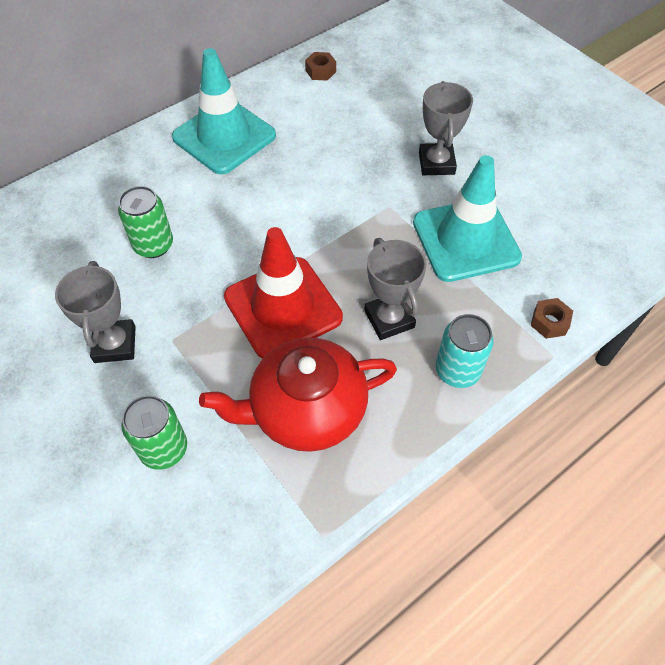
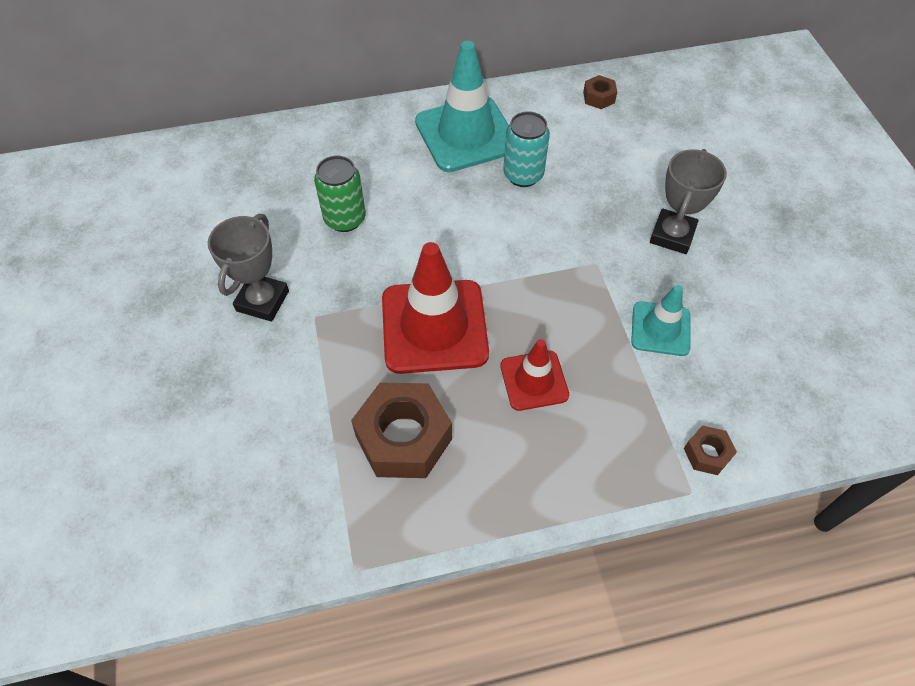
camera: 25 degrees right, 0 degrees up
(164, 449) = (254, 418): green can -> none
(306, 410) = (403, 438): red teapot -> brown nut
(389, 319) = (534, 380): grey trophy -> red traffic cone
(457, 371) = (577, 463): turquoise can -> turquoise can (523, 175)
(465, 240) = (660, 329): turquoise traffic cone -> turquoise traffic cone, size x0.56

